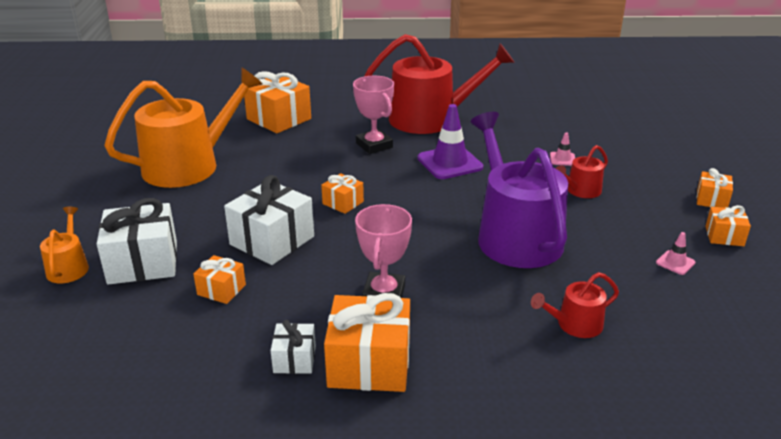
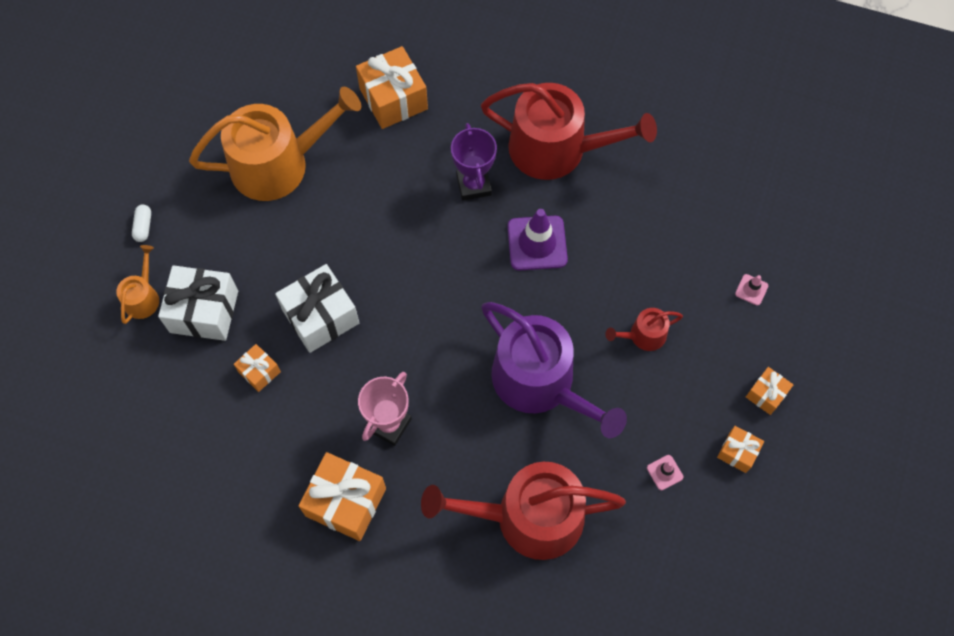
camera: 20 degrees right, 35 degrees up
(59, 223) = (143, 226): none -> white capsule
(294, 359) = (291, 476): white gift -> none
(343, 203) = (404, 278): orange gift -> none
(374, 145) = (473, 185): pink trophy -> purple trophy
(515, 235) = (541, 383): purple watering can -> purple watering can turned 135 degrees clockwise
(562, 159) = (657, 274): pink traffic cone -> pink traffic cone (751, 290)
(574, 325) = (528, 517): red watering can -> red watering can, size x2.22

